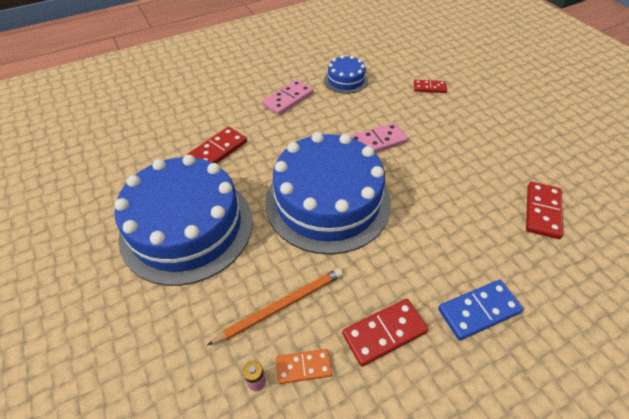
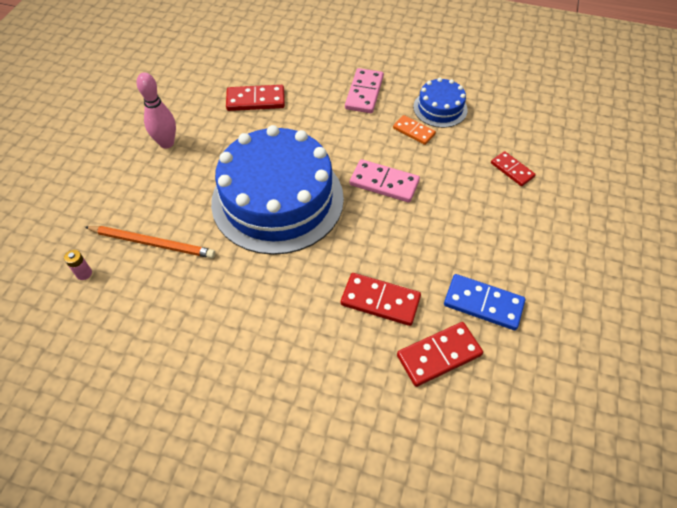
camera: 45 degrees right, 5 degrees up
(187, 227) = (167, 143): blue cake -> pink bowling pin
(288, 99) = (364, 93): pink domino -> pink domino turned 75 degrees counterclockwise
(303, 367) = (116, 290): orange domino -> orange domino (414, 131)
(384, 333) = (187, 318): red domino -> red domino (380, 301)
(478, 310) = (267, 368): blue domino -> blue domino (483, 303)

